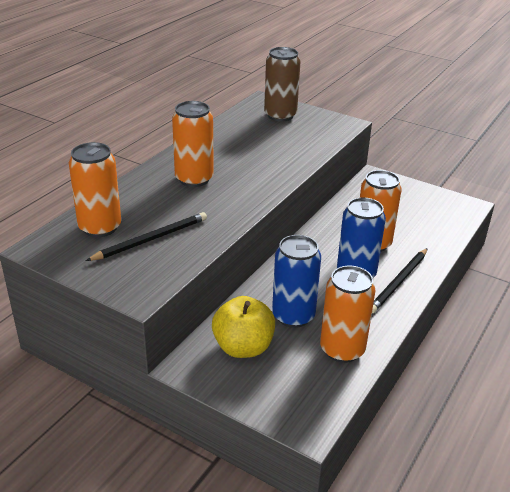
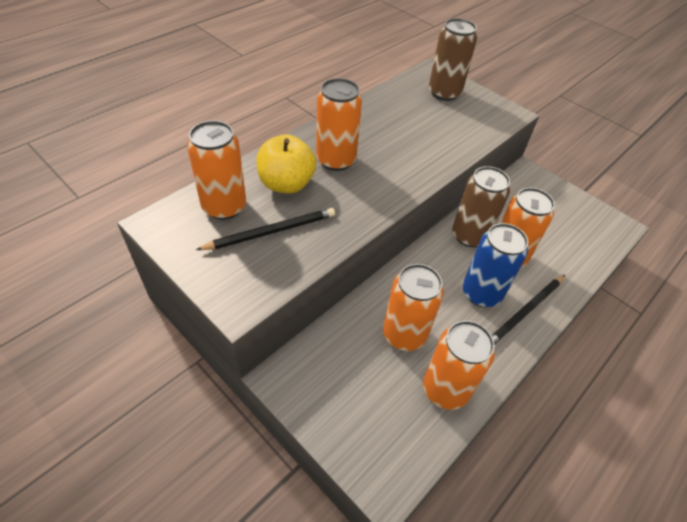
camera: 10 degrees right, 15 degrees up
(243, 347) = (343, 365): yellow apple -> yellow apple (286, 184)
(293, 316) = (404, 334): blue can -> orange can
(333, 233) = (469, 236): none -> brown can

